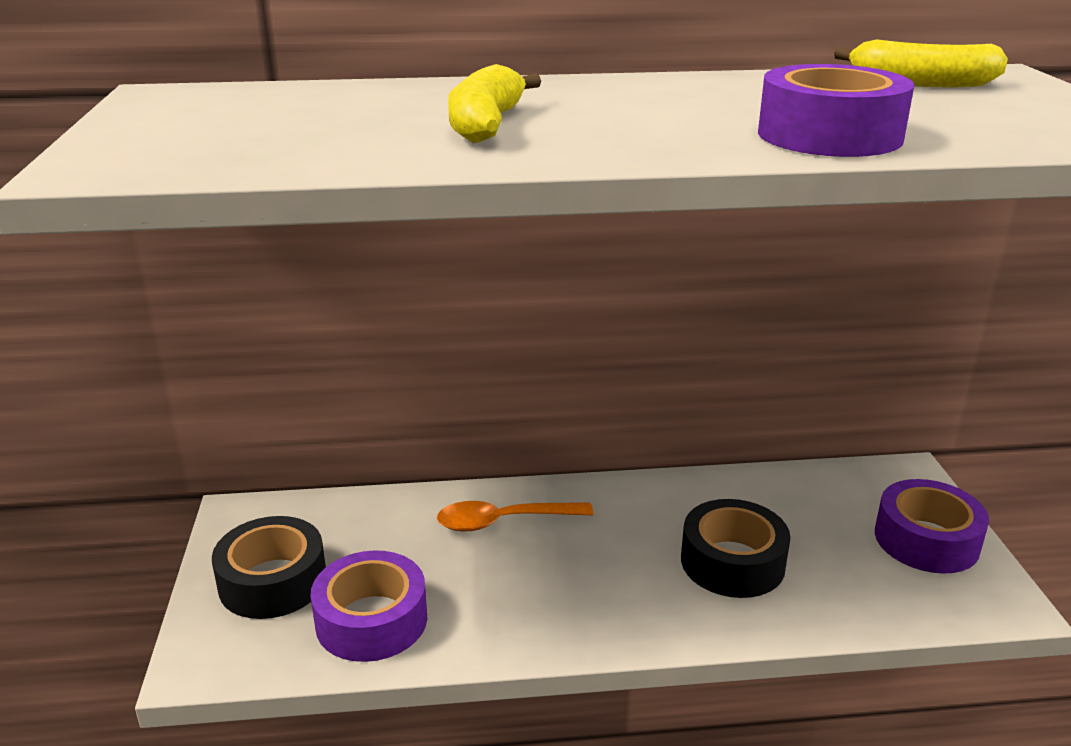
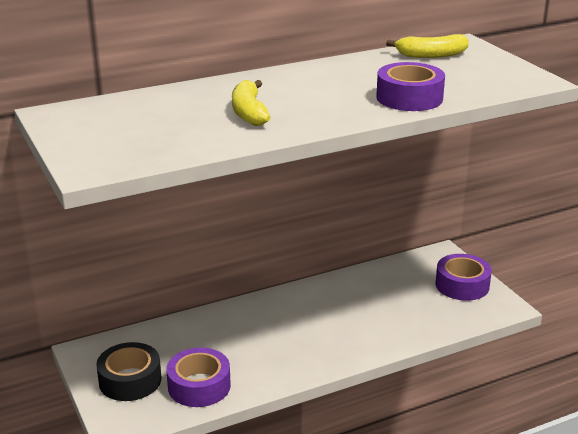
camera: 20 degrees left, 0 degrees up
(504, 521) = (241, 322): orange spoon -> none
(732, 562) = (372, 316): black tape -> none

